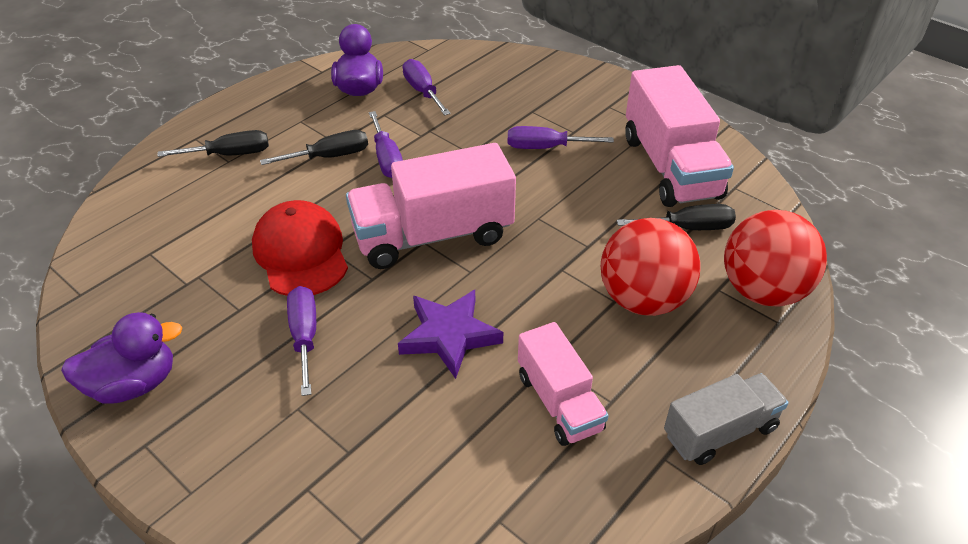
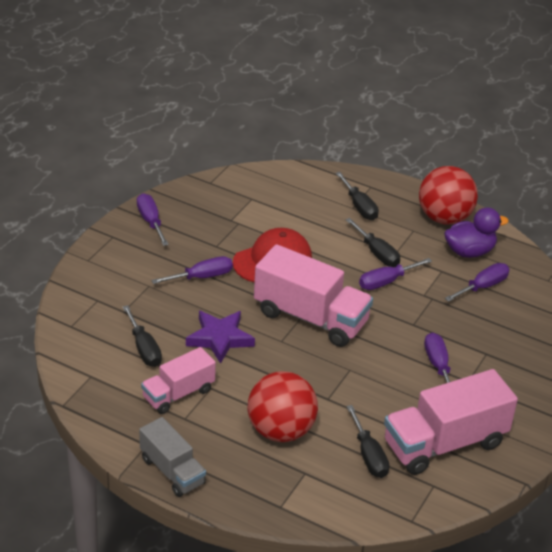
camera: 75 degrees right, 5 degrees down
(134, 384) = (150, 221): purple duck -> purple screwdriver
(433, 235) = (310, 318): pink truck -> pink truck turned 150 degrees clockwise
(449, 434) = (144, 348): none -> black screwdriver
(762, 291) = (310, 498): red ball -> red ball (444, 218)

